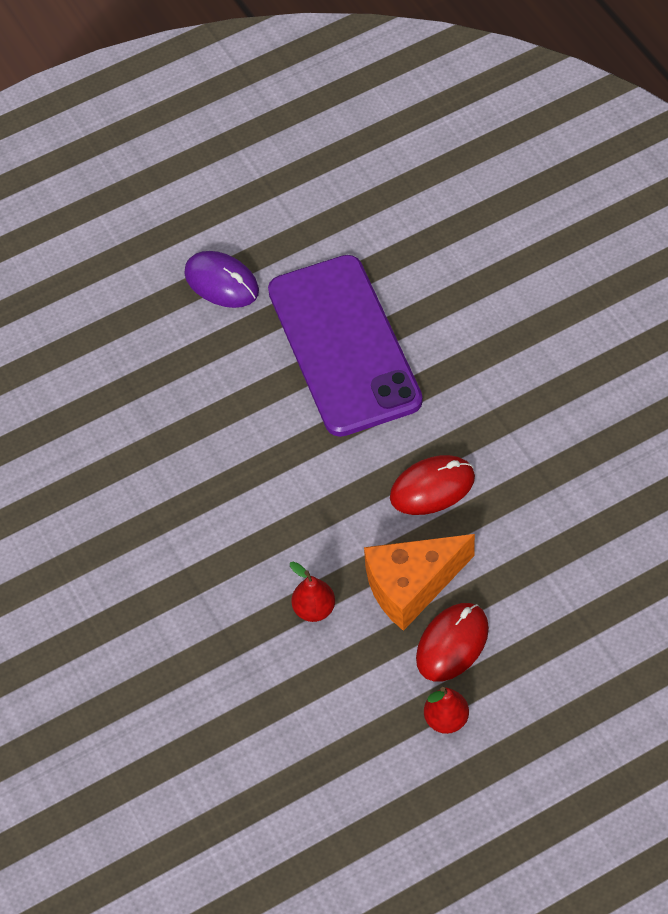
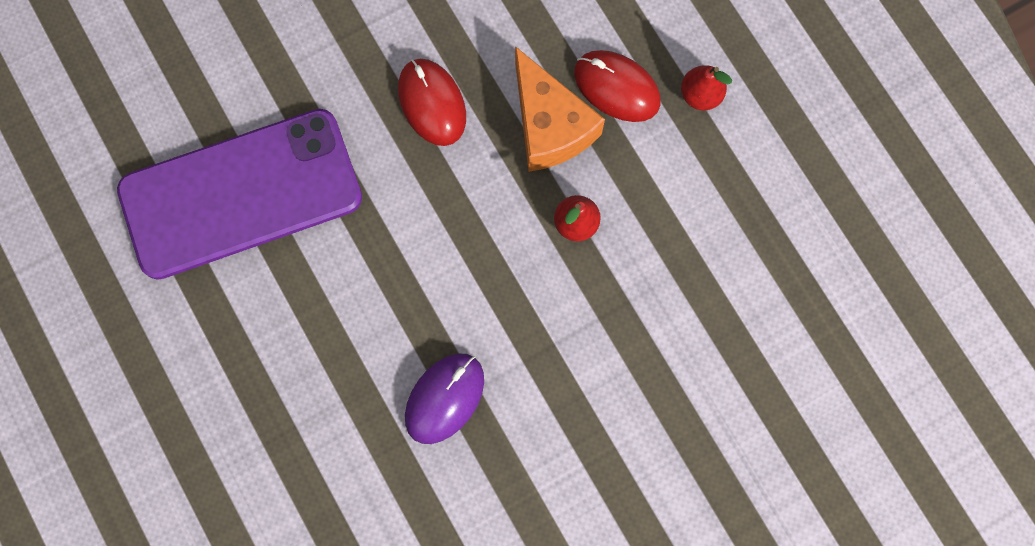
camera: 95 degrees left, 20 degrees up
(221, 282) = (138, 334): purple mouse -> purple mouse (444, 398)

